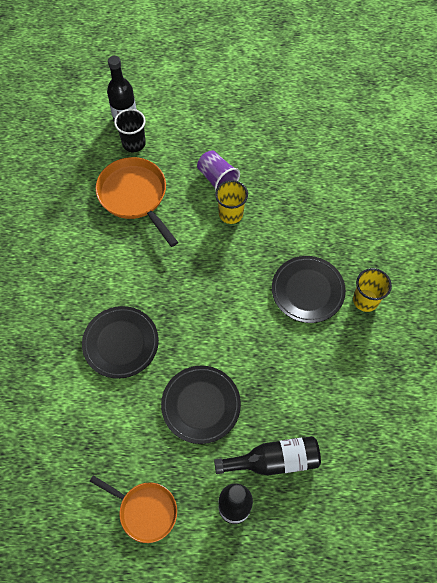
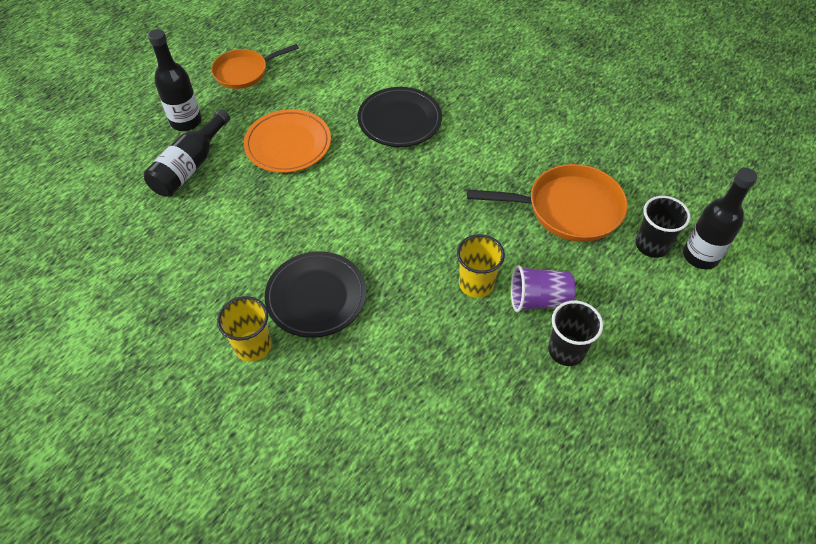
camera: 125 degrees right, 10 degrees down
(201, 405) = (288, 144): black plate -> orange plate
(240, 151) = (566, 350): none -> black cup

